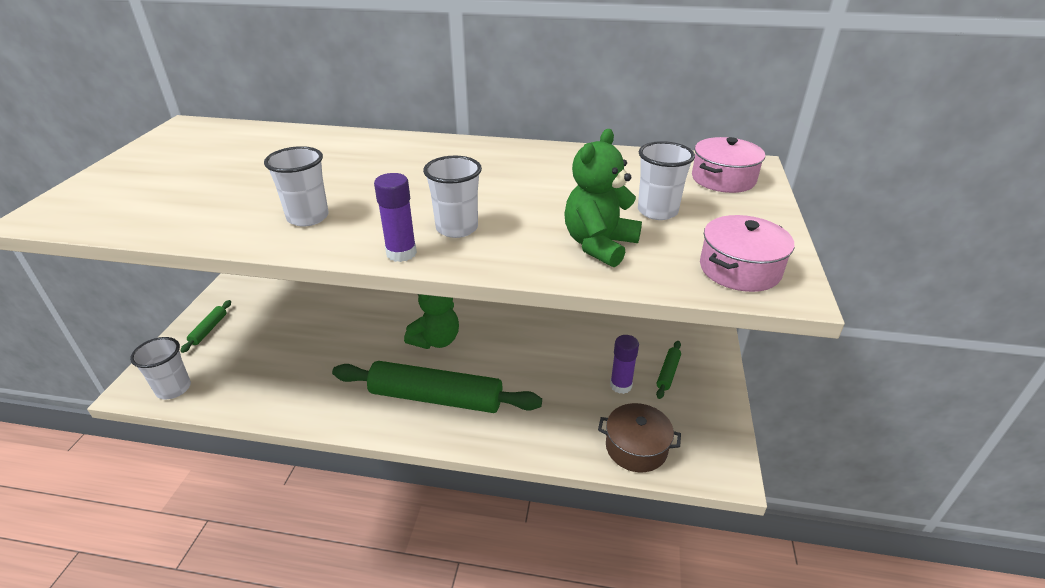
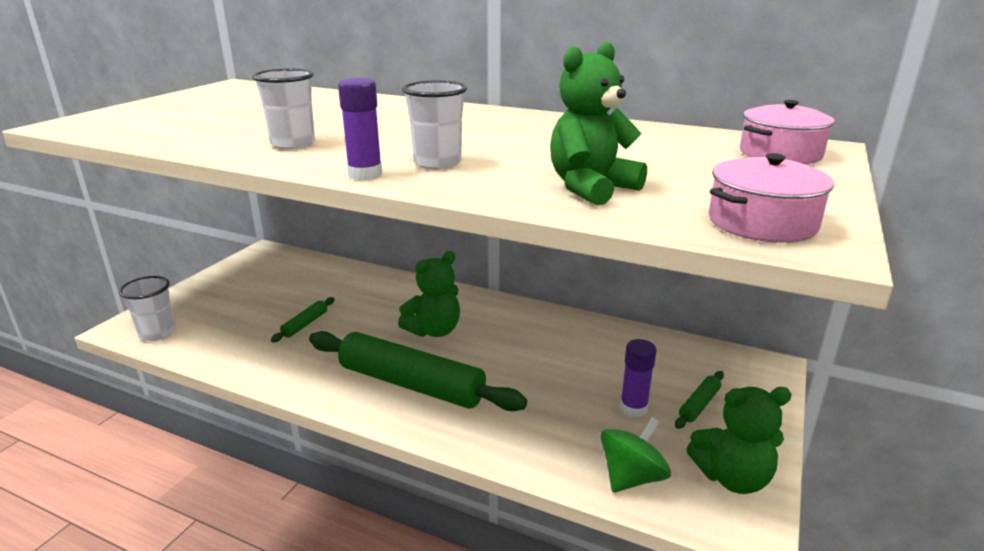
camera: 15 degrees right, 10 degrees down
(209, 329) = (215, 289): green rolling pin -> green rolling pin (305, 324)
(636, 447) = (631, 477): brown pot -> green spinning top
(657, 211) = (680, 170): white cup -> none
(706, 432) = (732, 477): none -> green teddy bear

